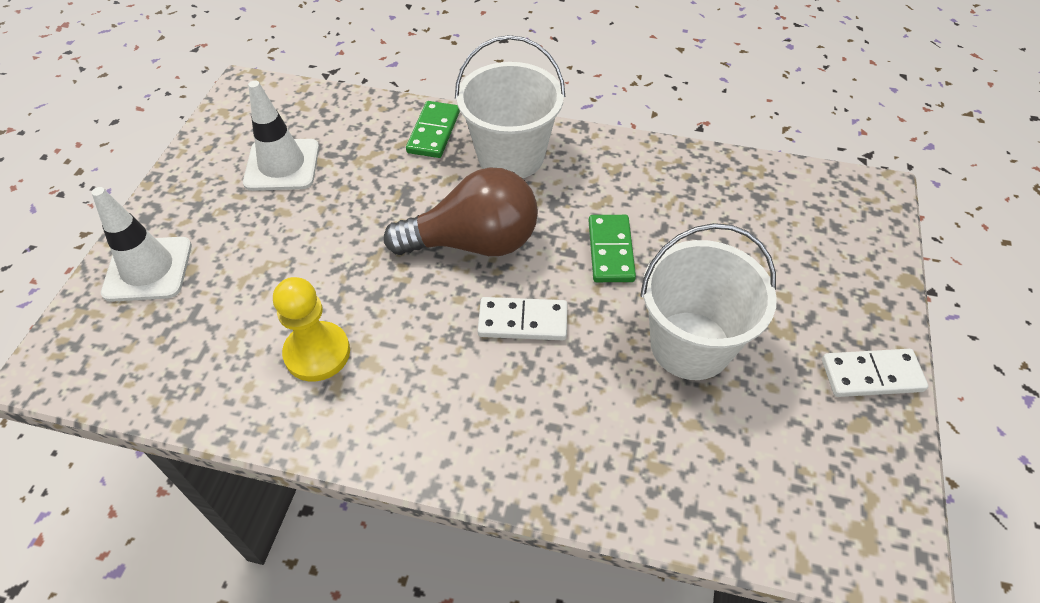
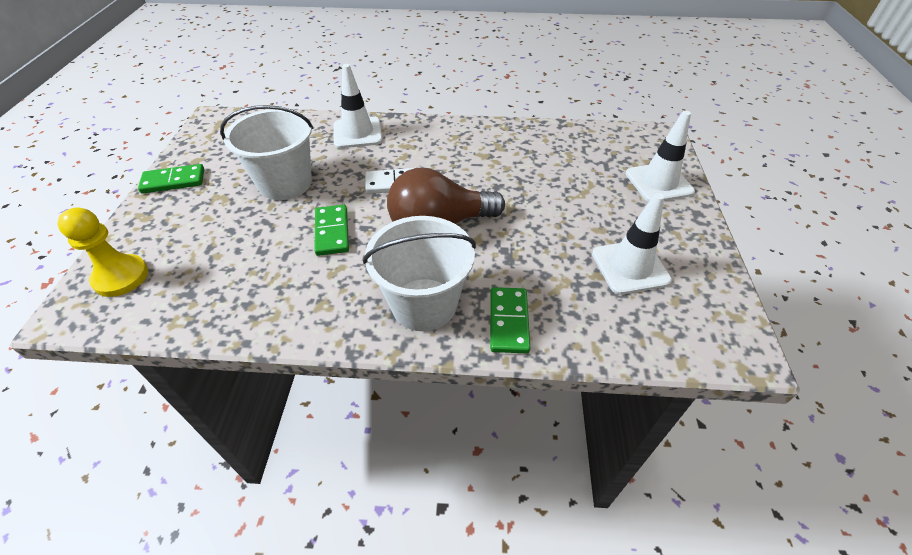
camera: 170 degrees right, 5 degrees down
(317, 353) = (516, 156): yellow pawn -> yellow pawn (121, 277)
(580, 458) = (357, 133): none -> white traffic cone
(871, 375) = (173, 181): white domino -> green domino

